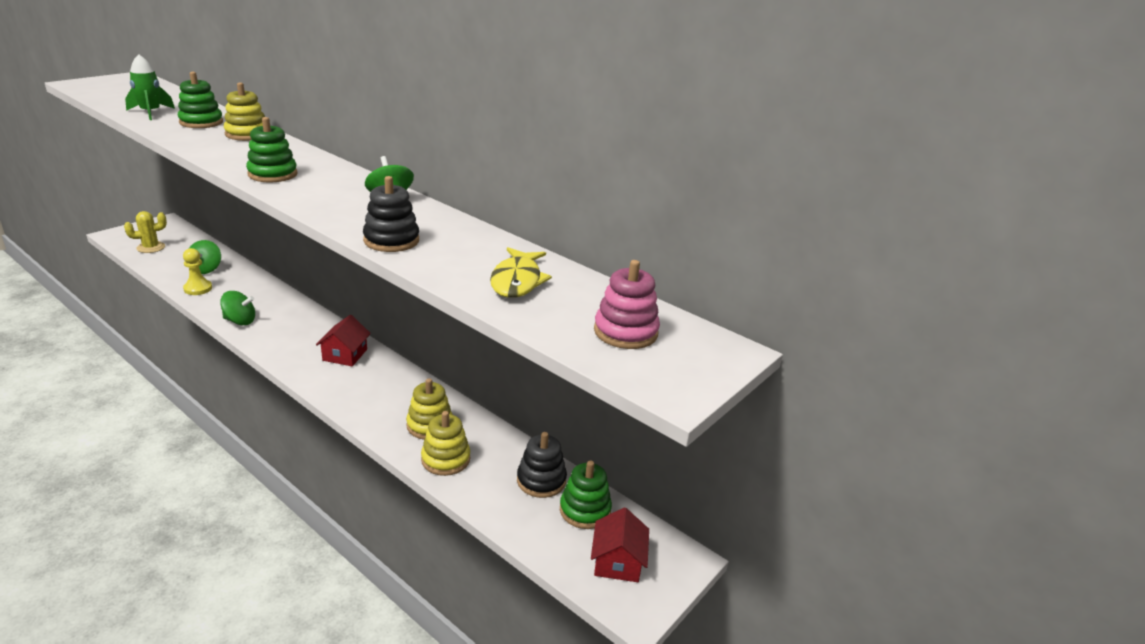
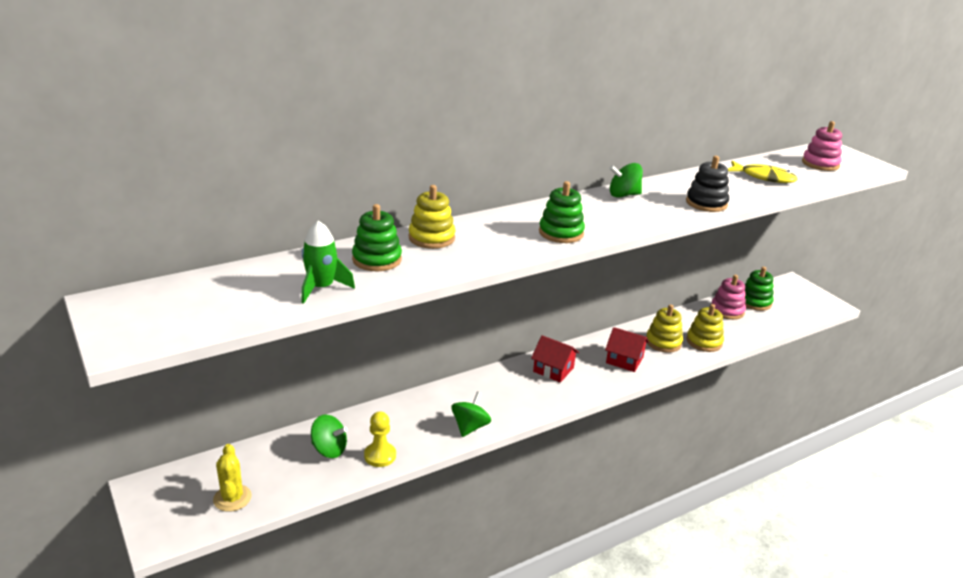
camera: 70 degrees left, 0 degrees up
(541, 480) = (727, 310): black stacking toy -> pink stacking toy
(617, 561) = (797, 302): red house -> red house (624, 360)

